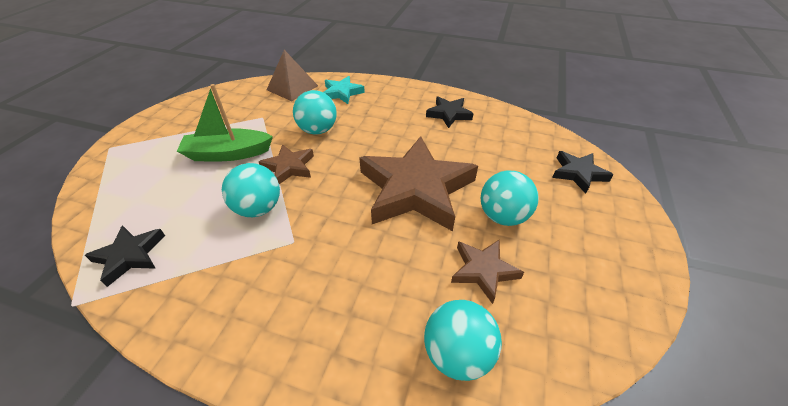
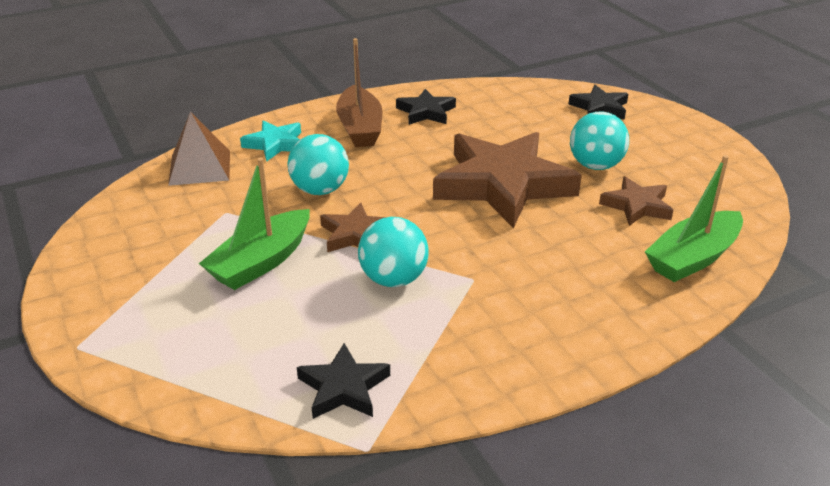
camera: 45 degrees left, 10 degrees down
(396, 105) = (360, 128): none -> brown boat
(457, 353) = (693, 258): turquoise ball -> green boat

